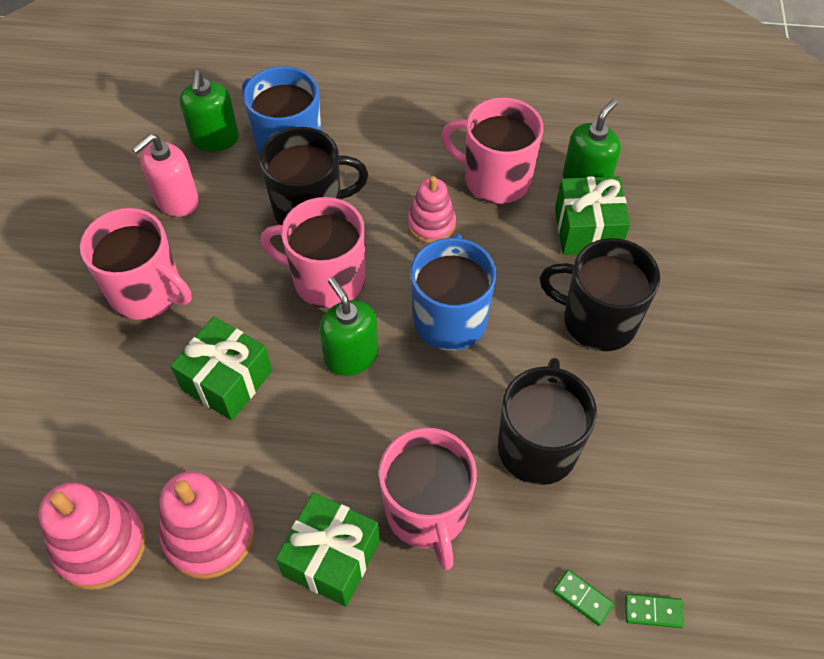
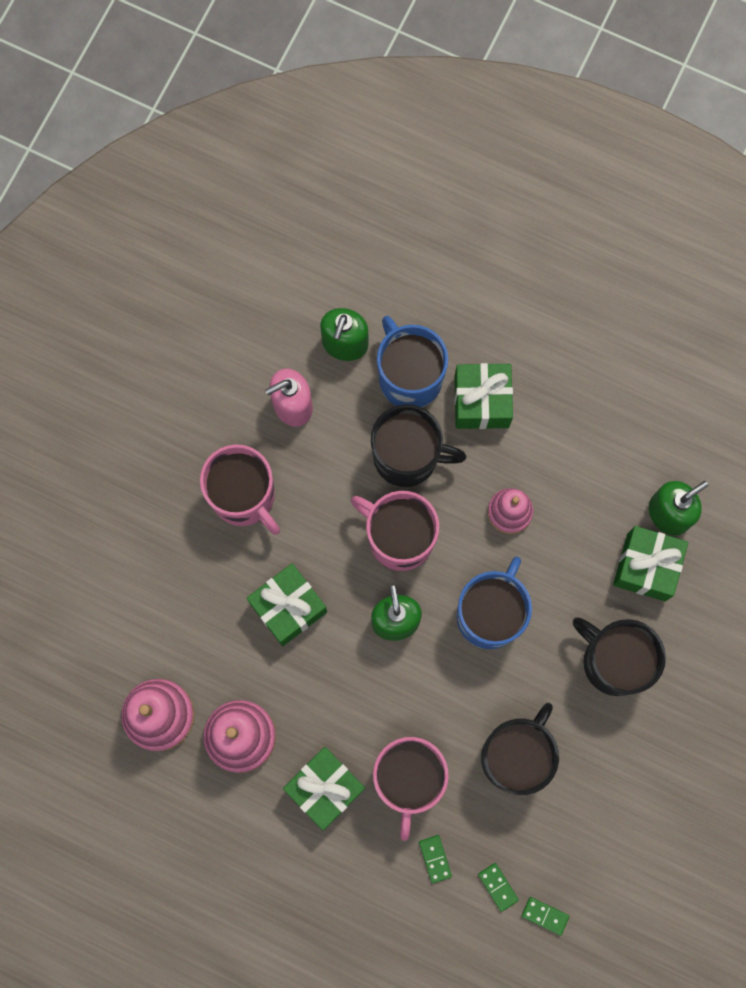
camera: 20 degrees right, 20 degrees up
(366, 146) = (481, 402): none -> green gift
(494, 592) = (435, 859): none -> green domino
(495, 179) = (586, 482): pink mug -> none

